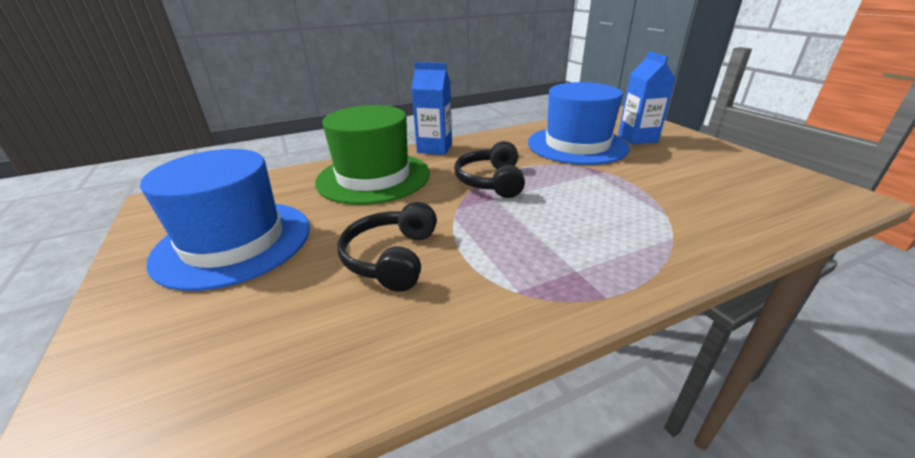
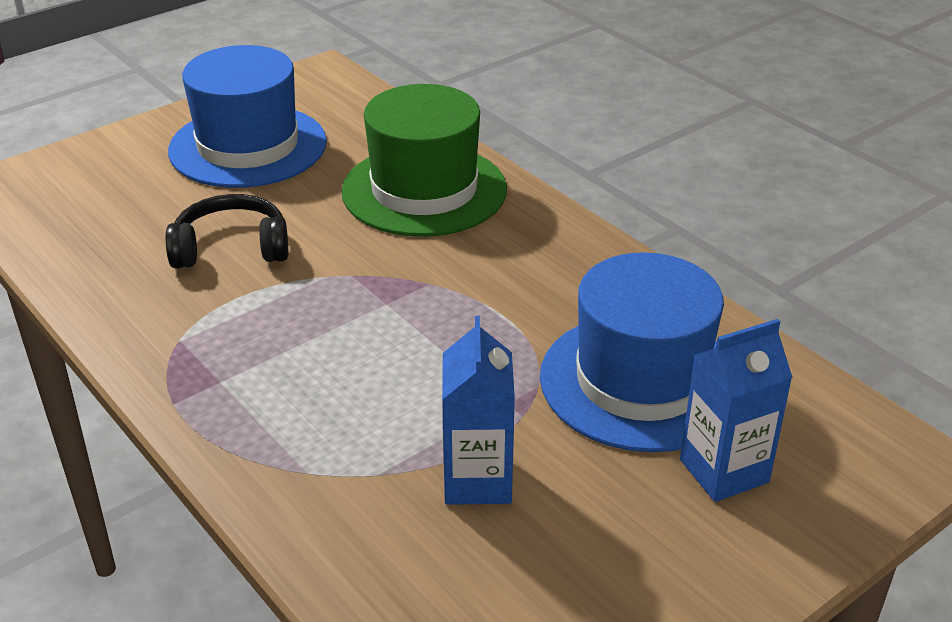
camera: 75 degrees right, 5 degrees up
(434, 148) = (552, 221): blue carton -> blue carton (477, 480)
(491, 181) = (442, 294): black headphones -> none

